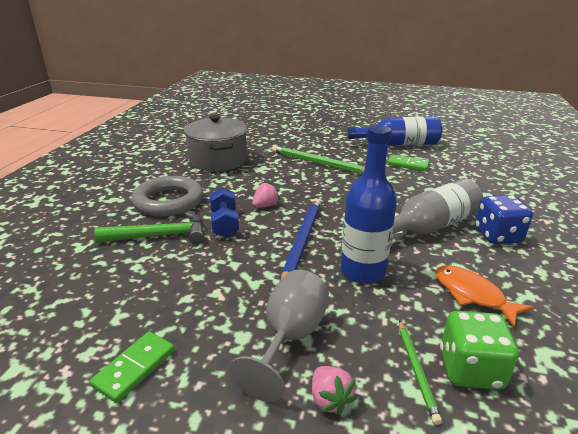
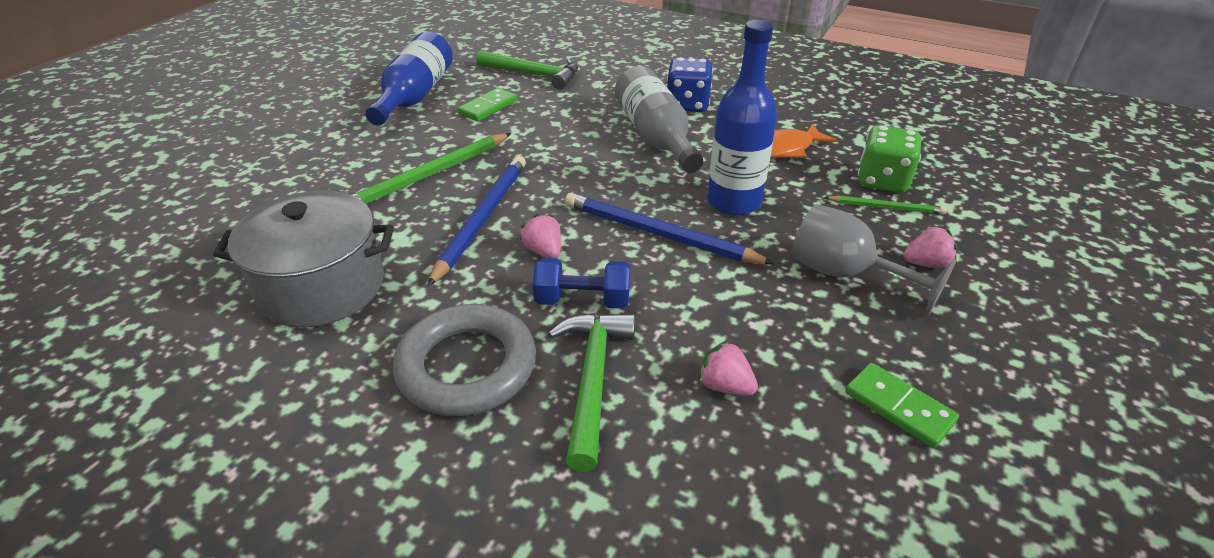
camera: 75 degrees left, 10 degrees up
(156, 281) = (724, 386): none -> pink strawberry
(287, 184) = (482, 219): none -> blue pencil
(468, 170) = (534, 74): none -> green hammer

